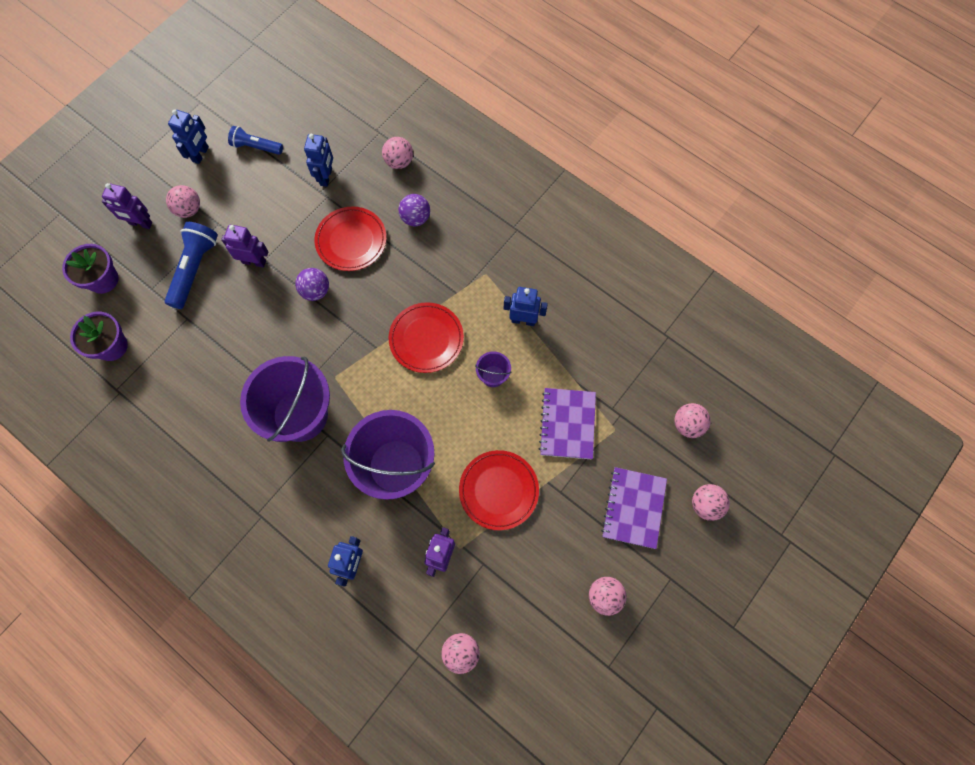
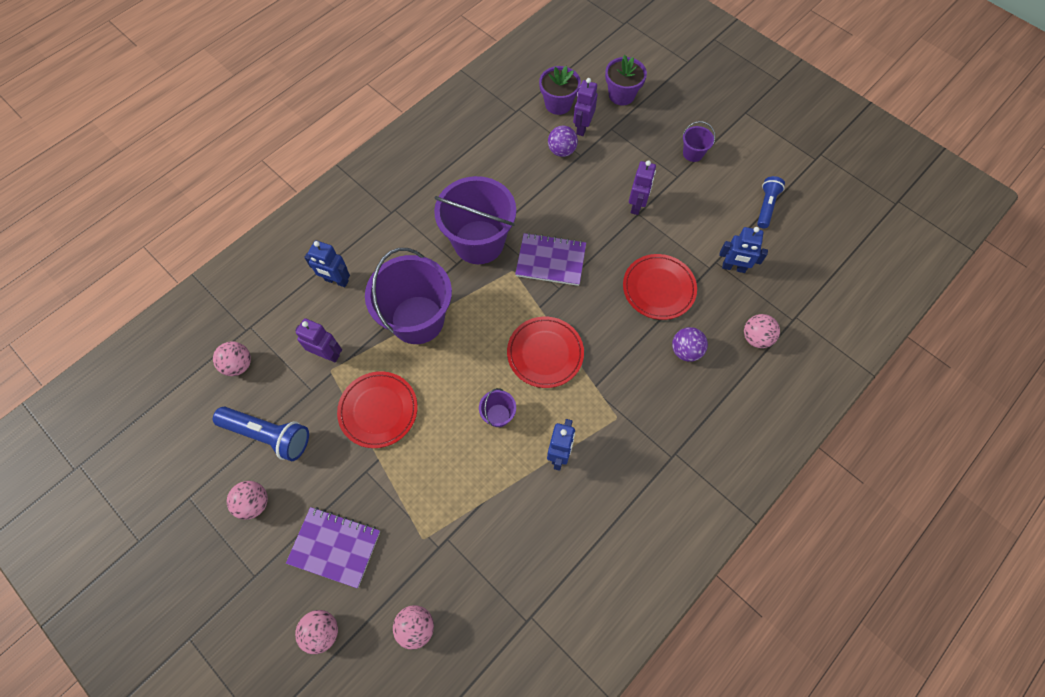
camera: 95 degrees right, 5 degrees down
(140, 223) = (677, 118): purple robot -> purple robot (582, 127)
(189, 209) = (693, 153): pink ball -> purple bucket
(194, 269) = (630, 159): blue flashlight -> blue flashlight (268, 435)
(201, 154) = (754, 161): blue robot -> none
(315, 291) = (603, 256): purple ball -> purple ball (561, 151)
(567, 424) = (436, 487): purple notebook -> purple notebook (551, 260)

